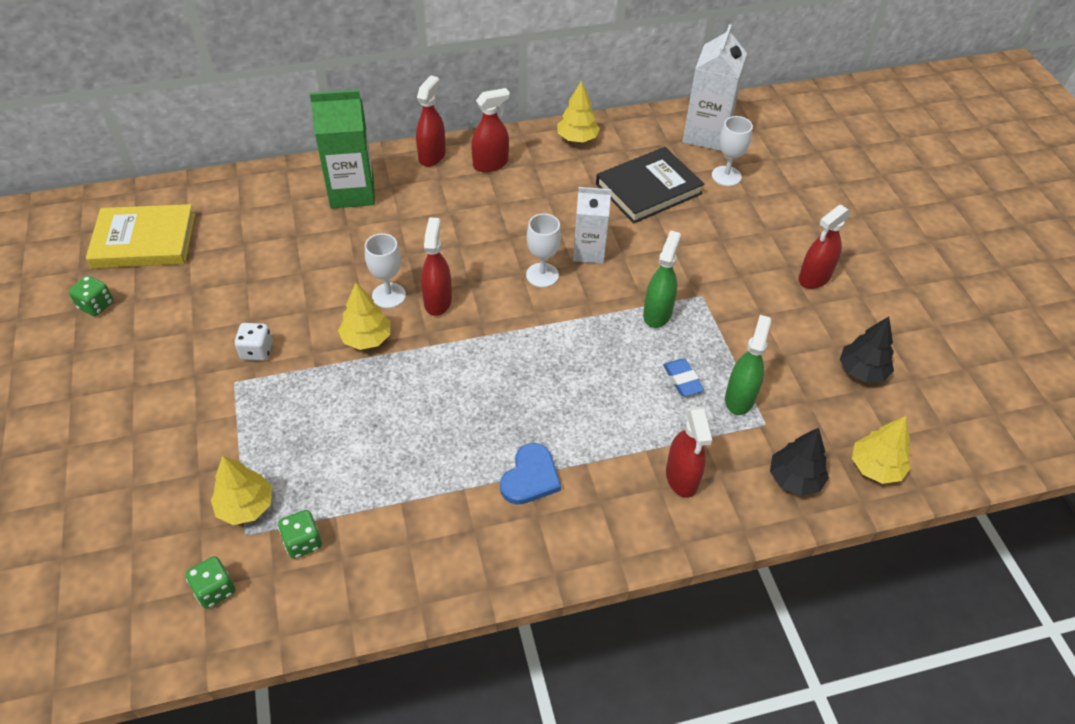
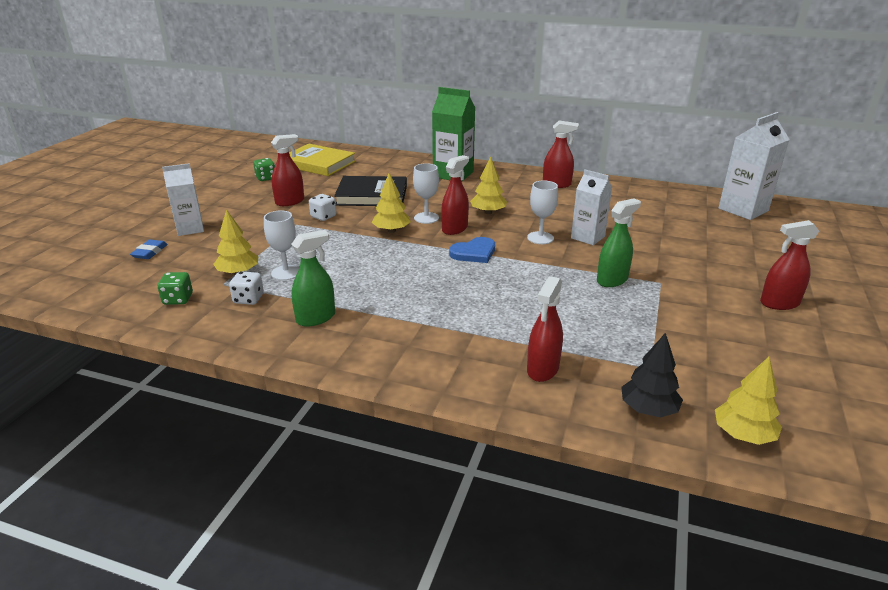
camera: 35 degrees right, 20 degrees down
(92, 460) = (190, 229): none -> white carton
(303, 542) = (248, 299): green dice -> white dice
(432, 156) = (520, 173): red spray bottle -> red spray bottle (290, 202)
(530, 477) = (424, 325): blue heart -> blue heart (474, 253)
(577, 138) = (632, 188): yellow tree -> yellow tree (488, 212)
(648, 189) = (667, 222): black book -> black book (372, 195)
(682, 380) = (598, 319): blue eraser -> blue eraser (150, 252)
(726, 176) = (742, 232): white goblet -> white goblet (286, 273)
(739, 398) = (640, 345): green spray bottle -> green spray bottle (316, 318)
(862, 371) = (782, 370): black tree -> none

